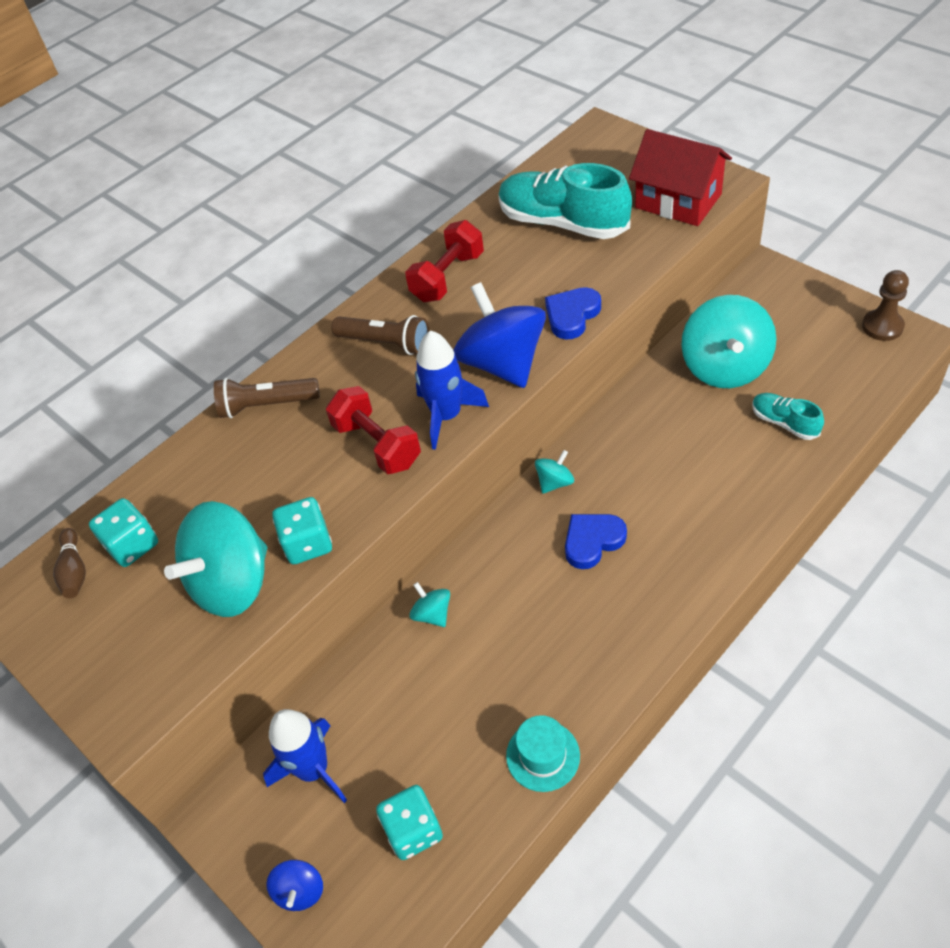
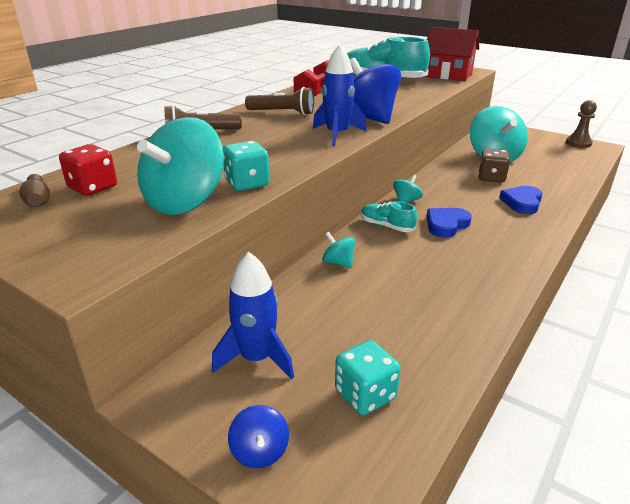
camera: 15 degrees left, 20 degrees down
(132, 545) = (93, 187): turquoise dice -> red dice
(377, 444) = (290, 145): red dumbbell -> none
(543, 756) = (464, 337): turquoise hat -> none
(572, 315) = (405, 104): blue heart -> blue heart (522, 202)
(698, 426) = (491, 178): none -> brown dice
(784, 423) = (545, 176): turquoise shoe -> turquoise shoe (386, 226)

